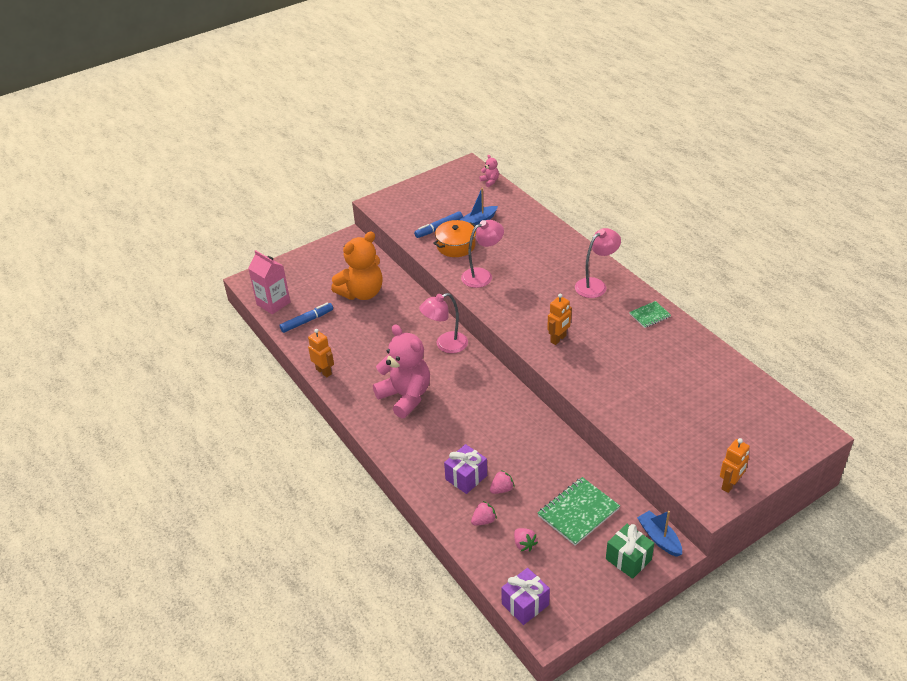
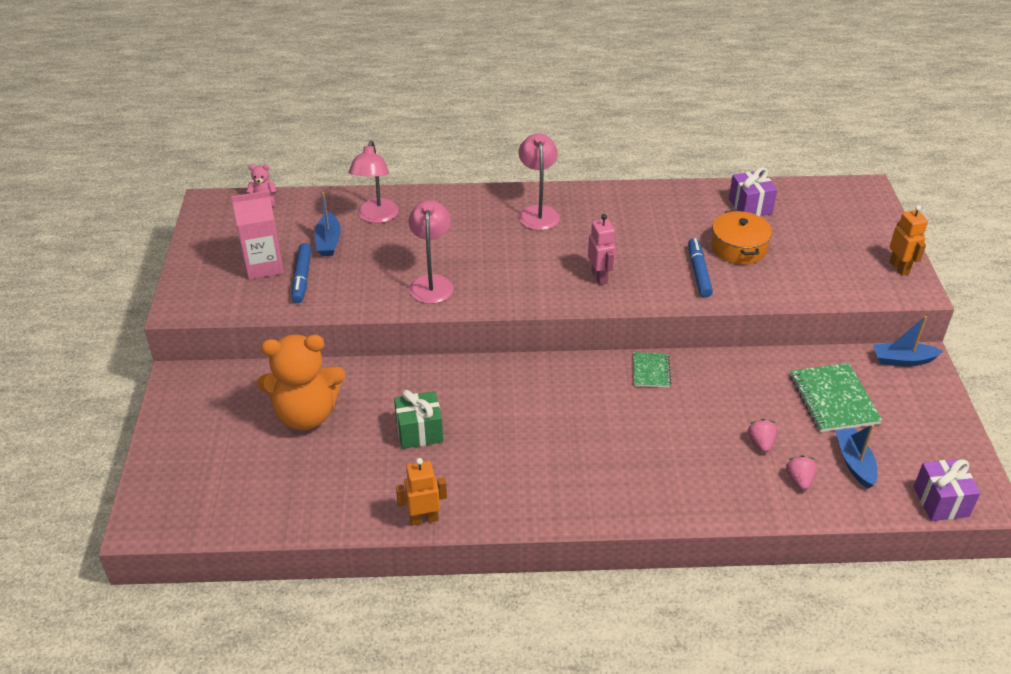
camera: 60 degrees left, 0 degrees up
(273, 303) = (225, 516): pink carton -> pink carton (264, 266)
(307, 321) = (303, 494): blue marker -> blue marker (698, 272)
(362, 293) = (306, 414): orange teddy bear -> orange teddy bear turned 90 degrees clockwise
(405, 396) = (543, 458): pink teddy bear -> none
(445, 345) = (484, 382): pink lamp -> pink lamp (376, 217)
(456, 246) = (352, 279): orange pot -> orange pot (738, 248)
(466, 477) = (721, 464): purple gift -> purple gift (750, 206)
(524, 544) = (854, 463): pink strawberry -> blue boat
(558, 339) = (599, 277): orange robot -> pink robot
(628, 559) = (919, 394): green gift -> green gift (419, 431)
(650, 315) = (622, 202): green notebook -> green notebook (651, 371)

